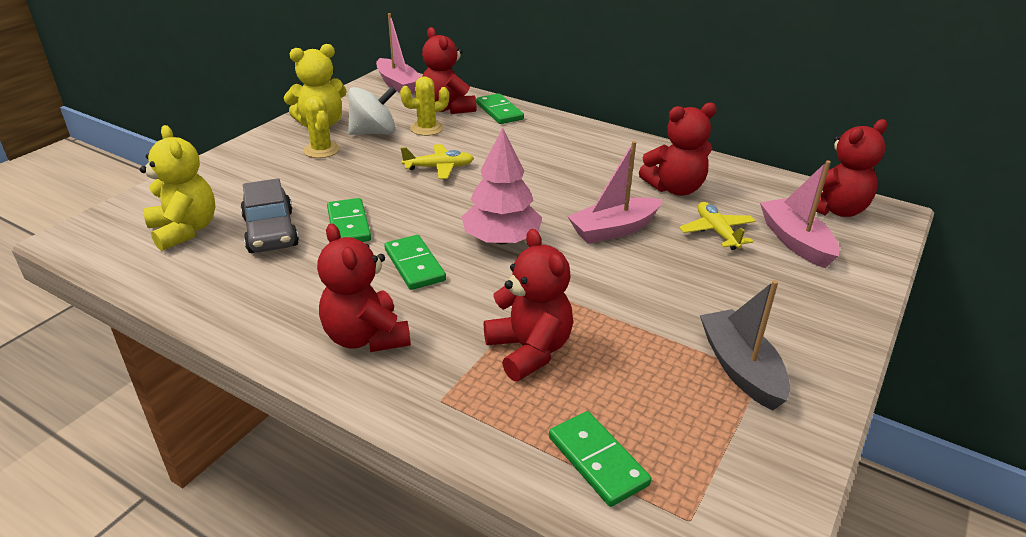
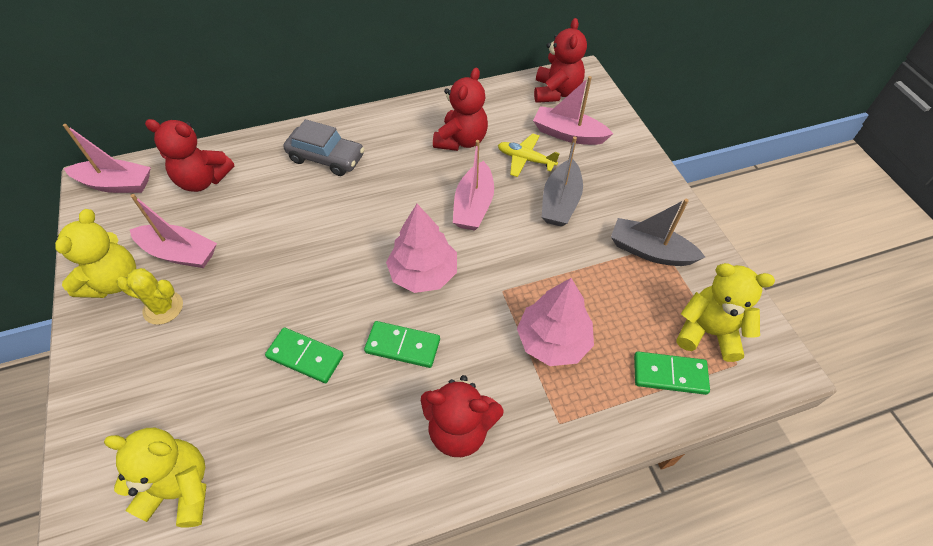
camera: 50 degrees left, 20 degrees up
(271, 232) = (256, 419): grey car -> grey car (326, 158)
(374, 132) = (180, 253): white spinning top -> pink boat
(427, 128) = (218, 214): yellow cactus -> none
(439, 168) = (288, 246): yellow plane -> none
(499, 111) = (250, 153): green domino -> none
(529, 350) = (553, 341): red teddy bear -> pink tree
(699, 470) = (708, 332): none -> yellow teddy bear
(702, 276) = (560, 202): none -> grey boat

